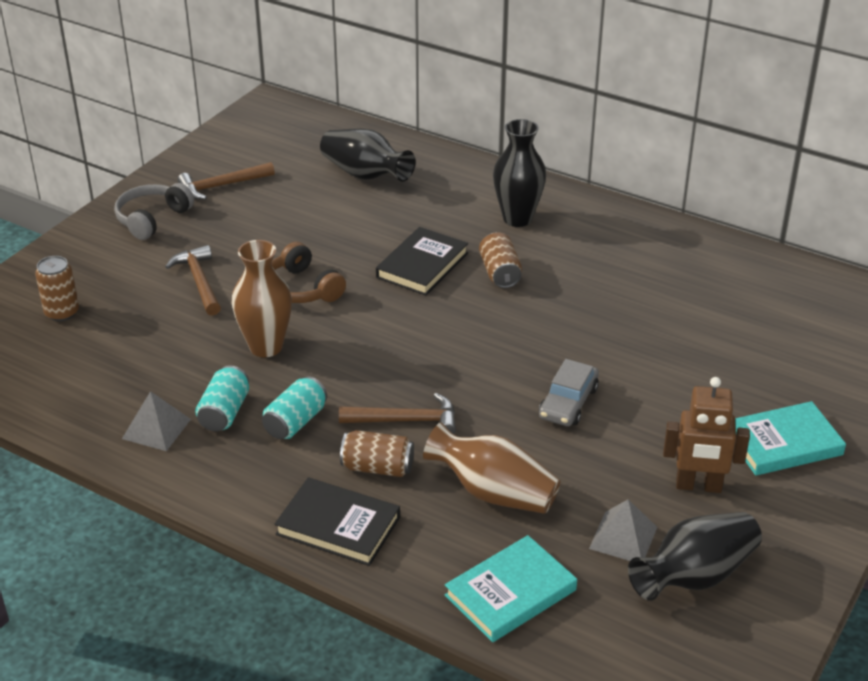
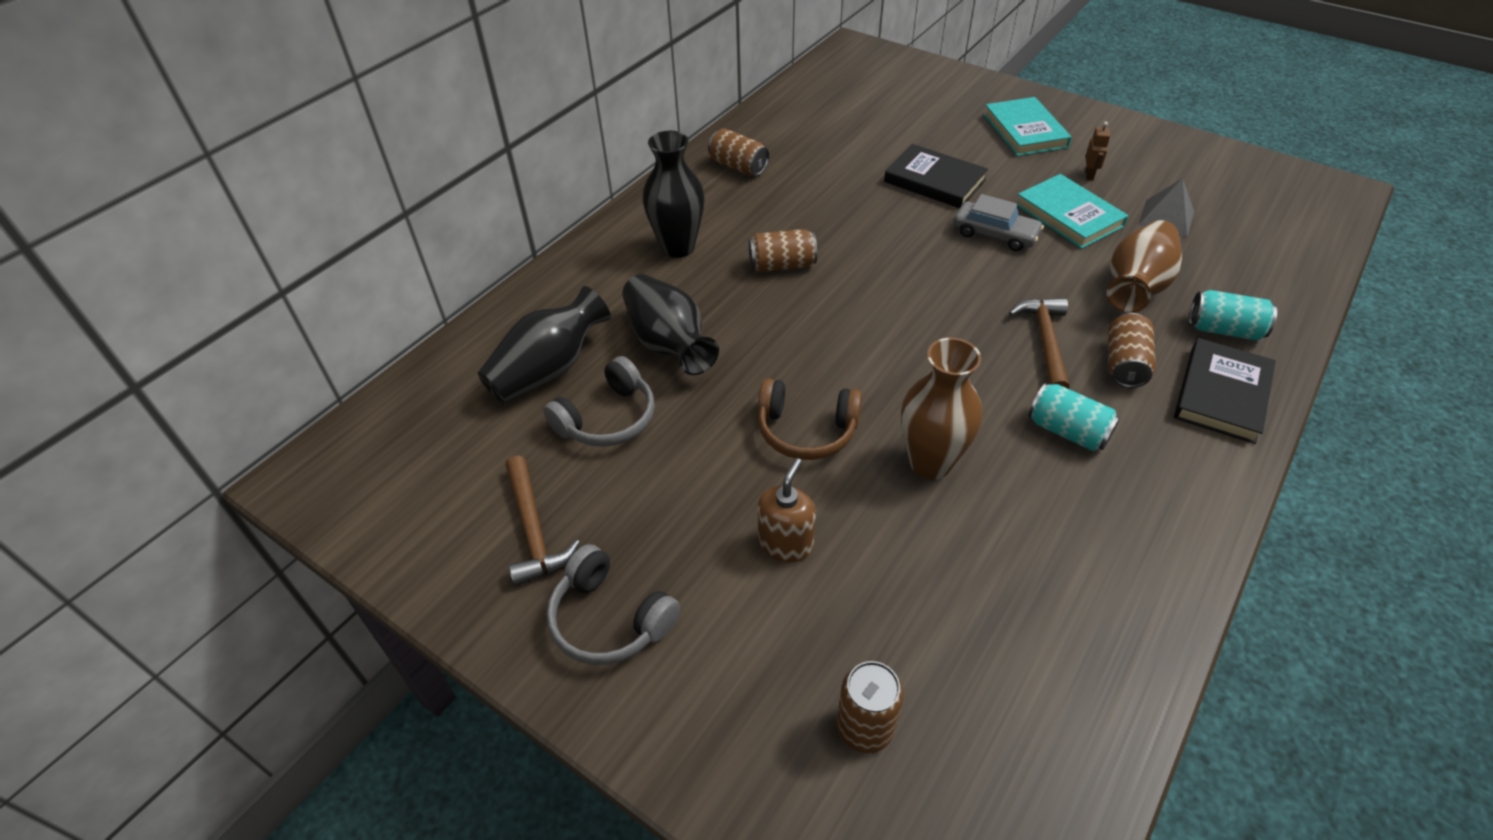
camera: 85 degrees left, 10 degrees up
(156, 428) = (1112, 570): grey pyramid -> none
(199, 281) = (785, 543): brown hammer -> brown soap dispenser
(224, 412) = (1065, 499): turquoise can -> turquoise can (1224, 330)
(302, 288) = (806, 430): brown headphones -> brown headphones turned 45 degrees clockwise
(316, 203) = (607, 418): none -> grey headphones
(422, 265) = (763, 323): black book -> black book (934, 181)
(510, 593) = (1260, 283): turquoise book -> turquoise book (1069, 215)
(651, 244) = (738, 166): none -> brown can
(694, 576) = (1196, 187): black vase -> black vase (669, 344)
(698, 486) = (1089, 175): brown robot -> brown robot, size x0.50

